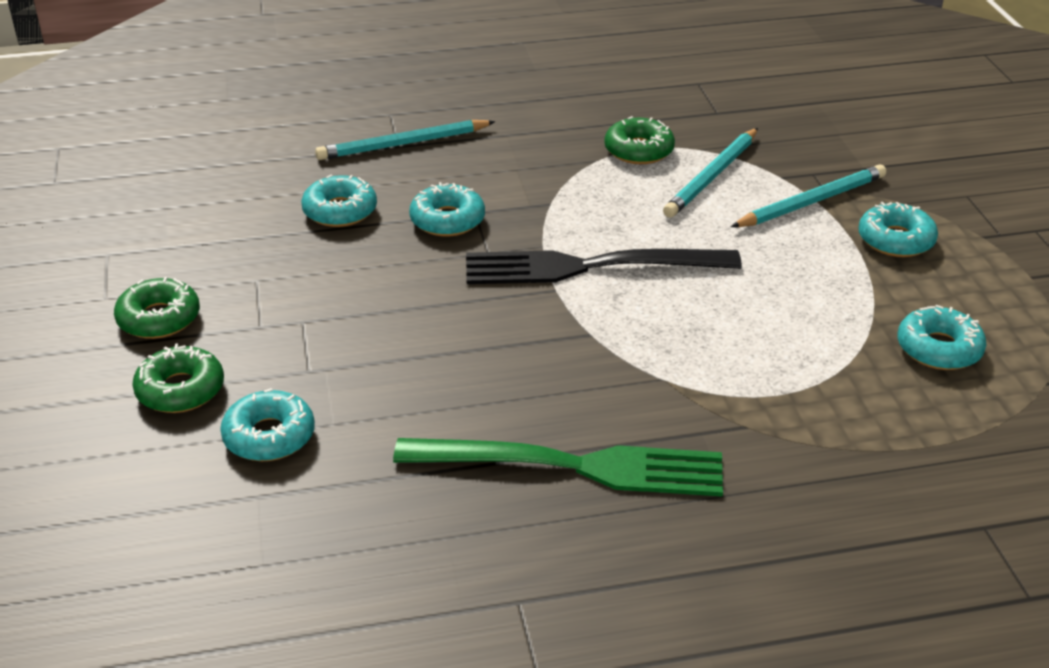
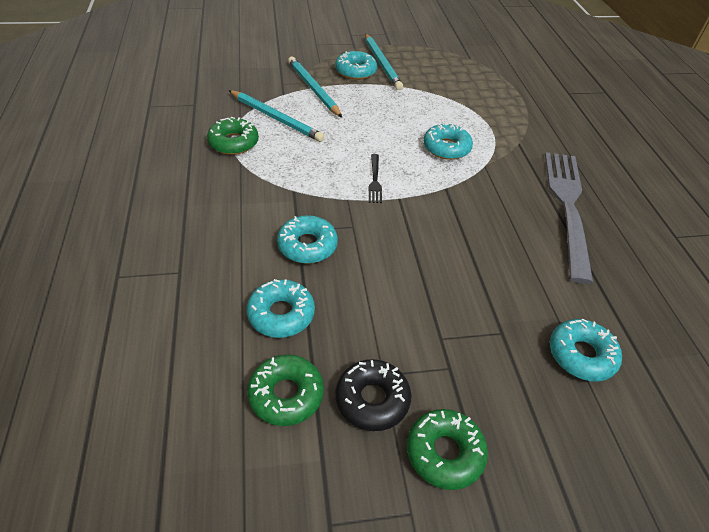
camera: 90 degrees left, 10 degrees up
(180, 390) = (541, 422): green donut -> green donut (286, 394)
(226, 273) = (372, 399): none -> black donut
(403, 144) = (178, 268): turquoise pencil -> turquoise pencil (382, 63)
(574, 466) = (567, 206): green fork -> grey fork
(589, 267) = (375, 180): black fork -> black fork, size x0.40
(939, 349) = (449, 78): turquoise donut -> turquoise donut (446, 148)

